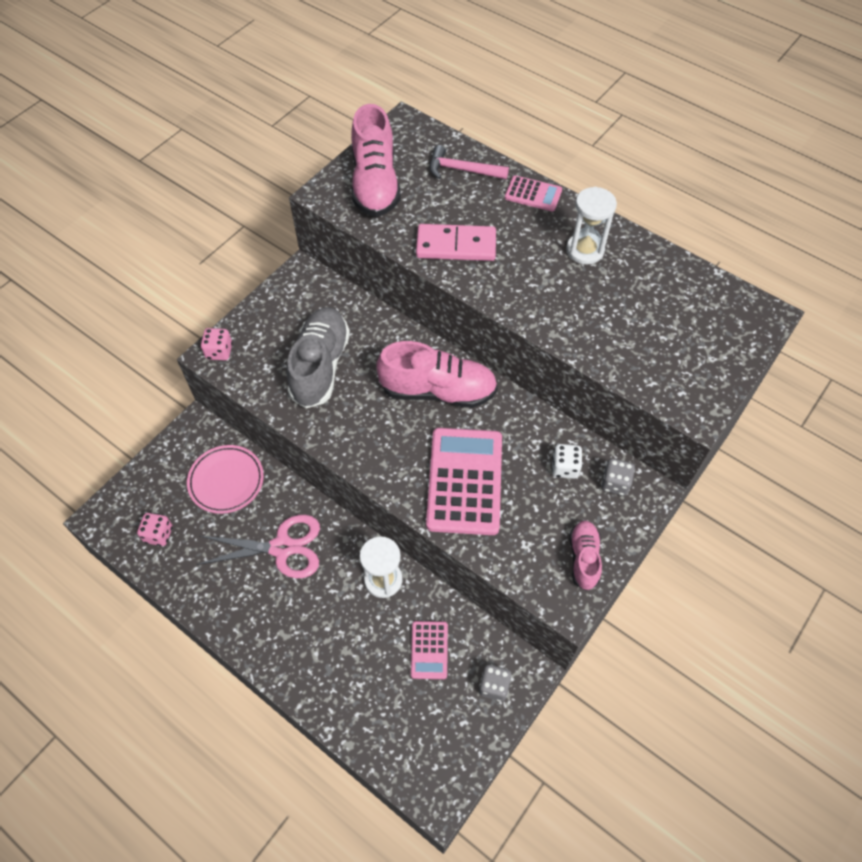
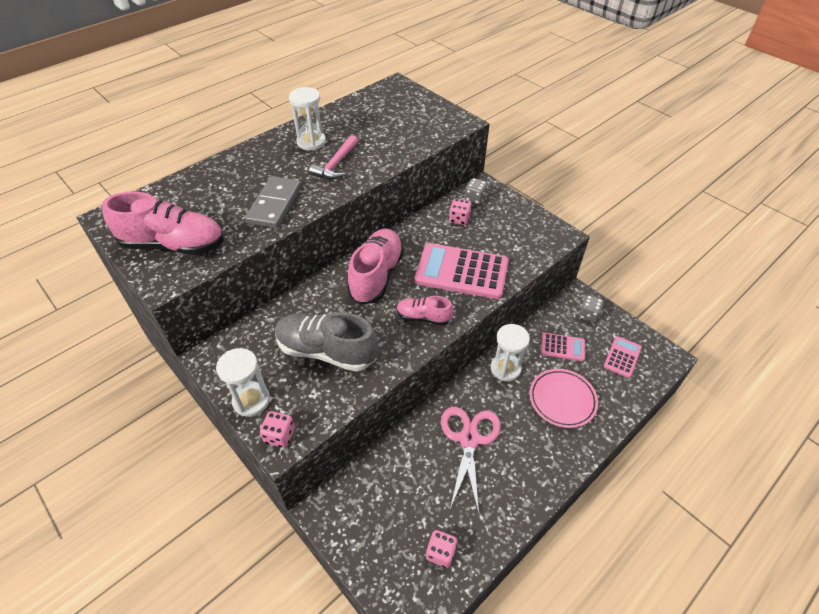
camera: 80 degrees left, 10 degrees down
(226, 481) = (393, 483): pink plate -> pink plate (562, 400)
(255, 319) = (251, 400): none -> white hourglass
(456, 245) = (274, 204): pink domino -> grey domino
(462, 170) = (192, 190): pink hammer -> pink hammer (336, 164)
(533, 194) = (242, 157): pink calculator -> pink calculator (622, 357)
(565, 467) = (459, 219): white dice -> pink dice
(584, 558) = (529, 222): pink shoe -> pink shoe (423, 317)

